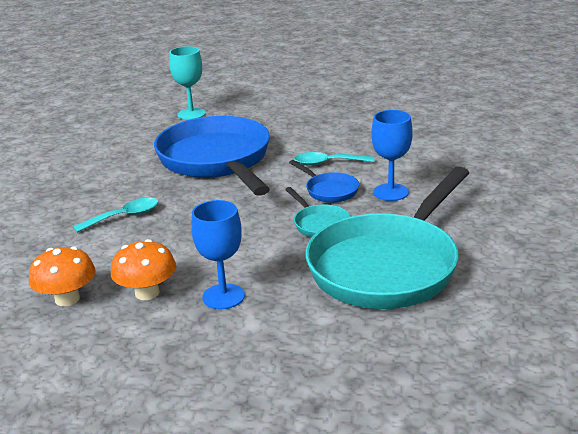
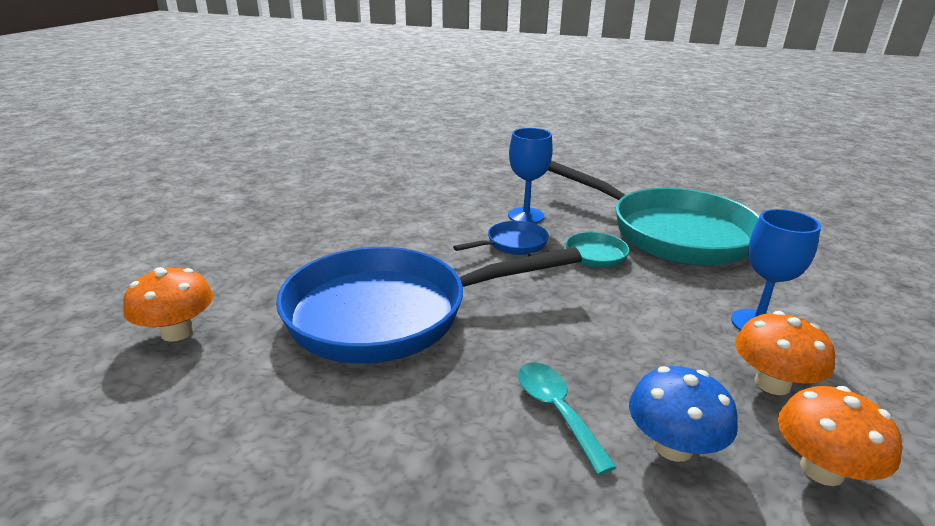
camera: 85 degrees left, 0 degrees up
(92, 251) = (673, 446): none -> blue mushroom
(191, 114) = (177, 332): turquoise goblet -> orange mushroom
(327, 163) = (442, 239): turquoise spoon -> none

